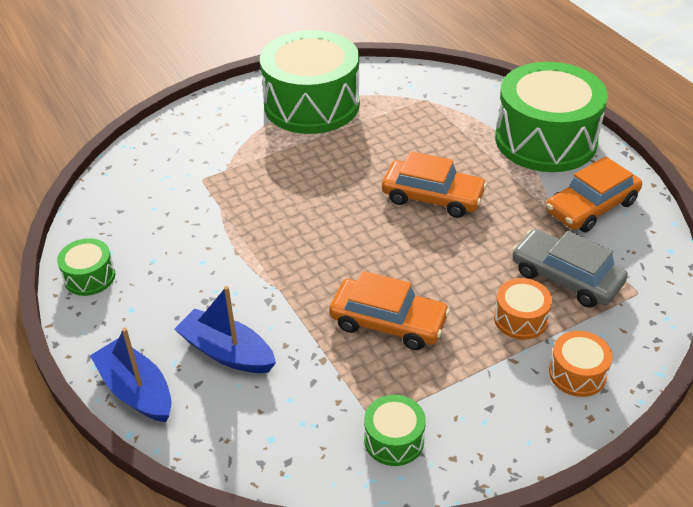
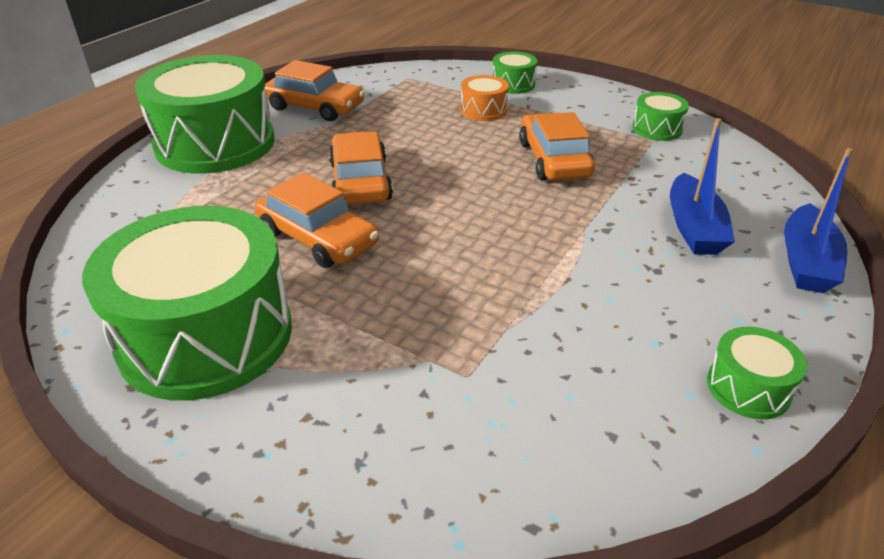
camera: 120 degrees left, 5 degrees down
(371, 160) = (318, 238): none -> orange car
(566, 277) = (418, 102): grey car -> none
(577, 374) = (513, 84): orange drum -> green drum

